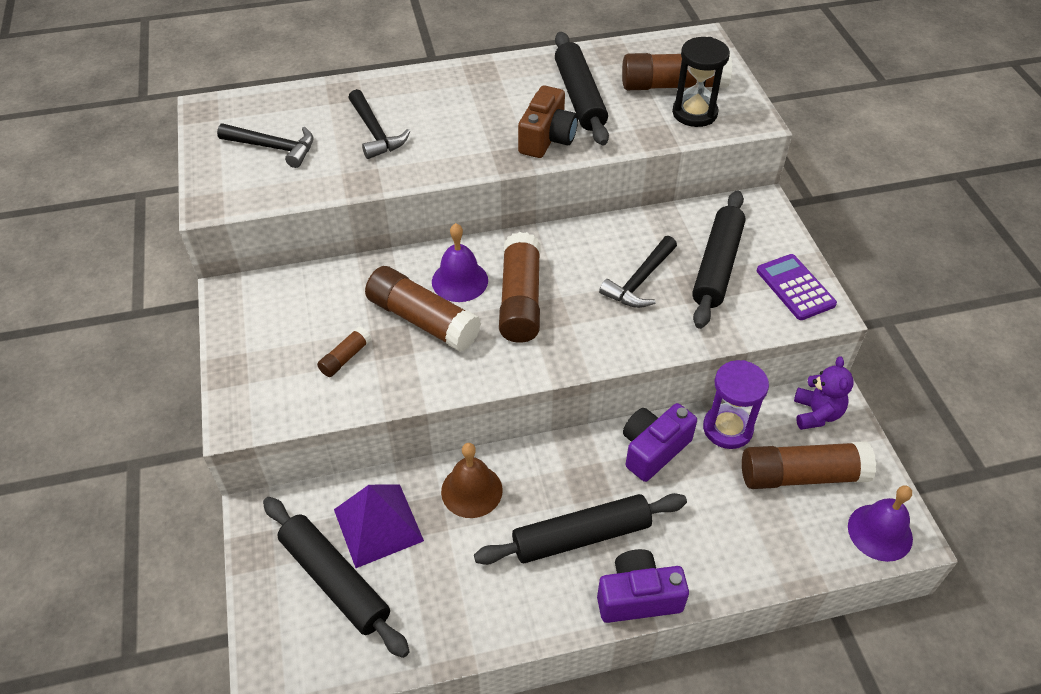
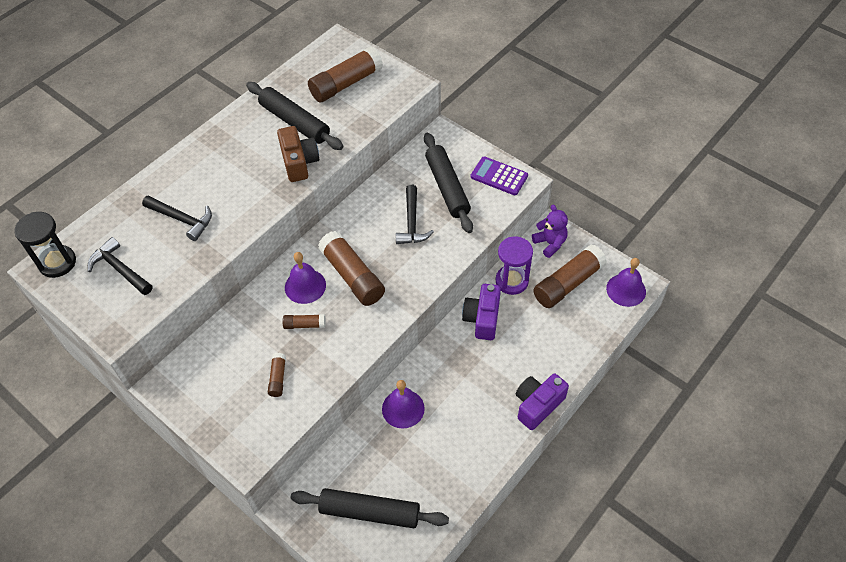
camera: 35 degrees left, 5 degrees up
(273, 147) = (120, 269): black hammer -> black hammer turned 120 degrees counterclockwise
(378, 525) = (366, 464): purple pyramid -> none
(423, 320) = (304, 325): brown glue stick -> brown glue stick, size x0.48
(471, 490) = (403, 408): brown bell -> purple bell
(581, 536) = (483, 393): black rolling pin -> none
(694, 113) = (374, 97): black hourglass -> black hourglass (57, 263)

